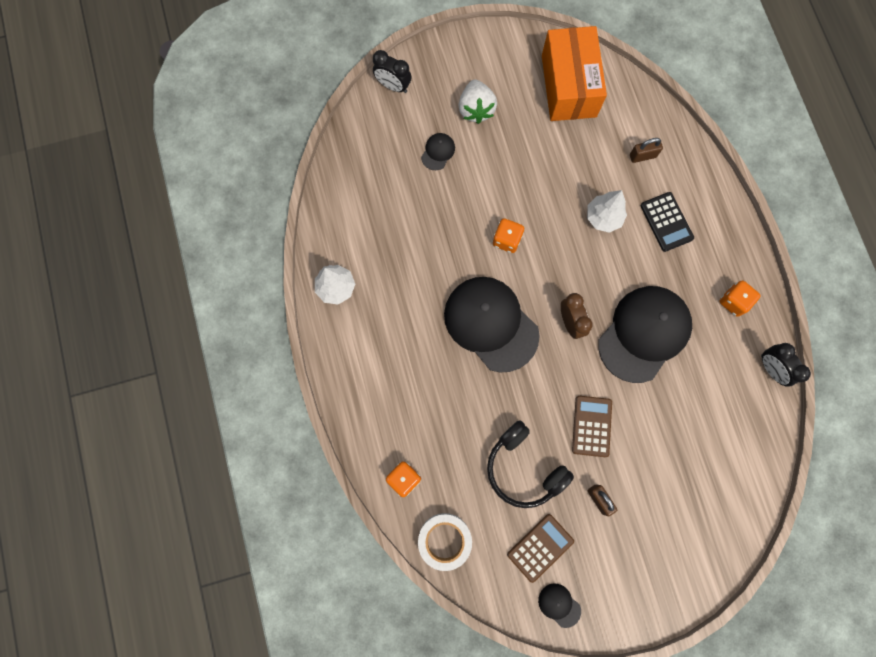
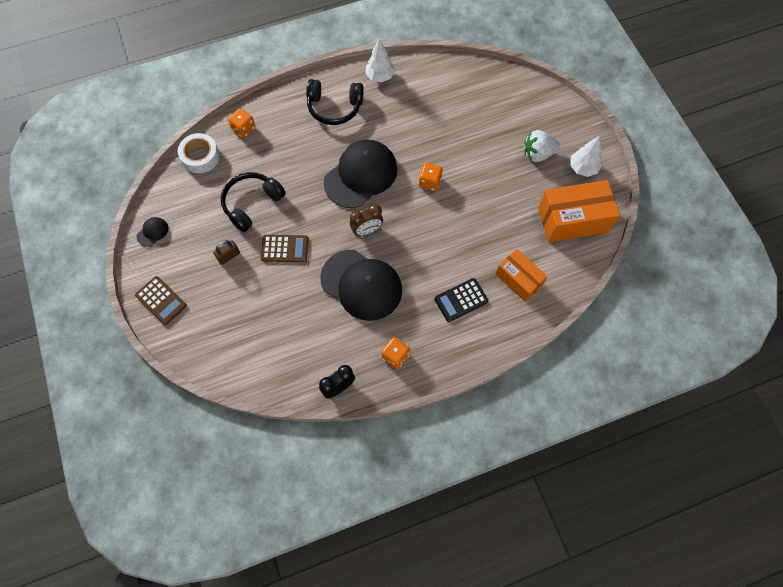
camera: 85 degrees right, 10 degrees down
(381, 352) = (334, 107): none -> black headphones
(393, 86) = (547, 97): black clock -> none
(438, 152) = (496, 131): black cap -> none
(540, 547) = (194, 217): brown calculator -> brown calculator (161, 300)
(603, 217) = (458, 251): white tree -> white tree (582, 168)
(642, 156) = (518, 279): brown padlock -> orange box

